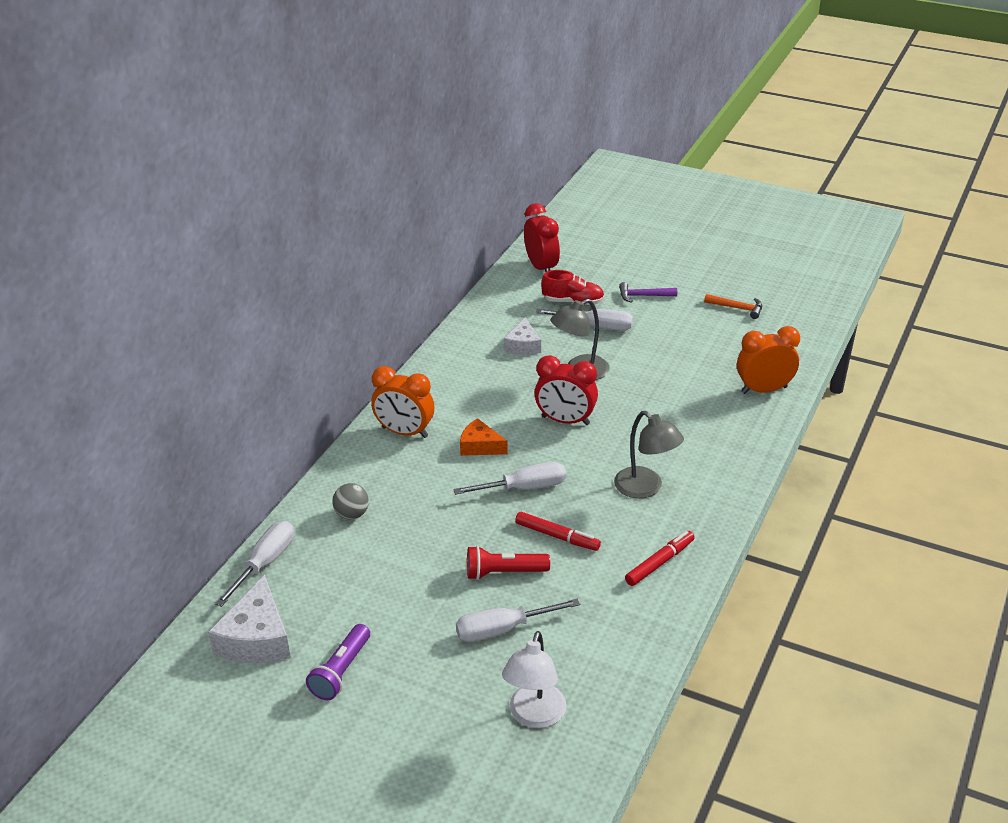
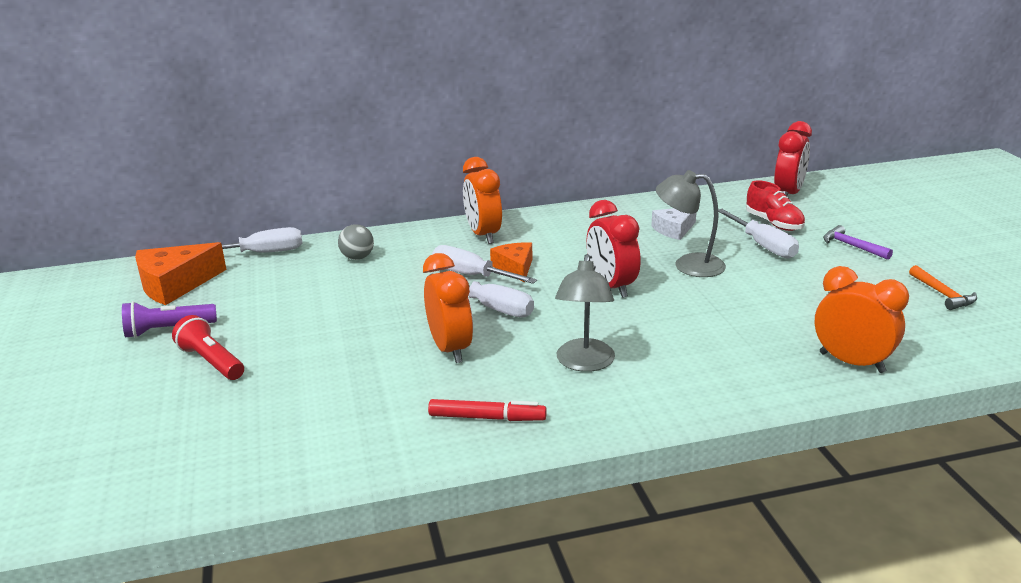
camera: 50 degrees right, 10 degrees down
(256, 638) = (175, 284): white cheese -> orange cheese
(503, 629) = (293, 377): white screwdriver -> white screwdriver (472, 275)
(504, 572) = (368, 345): red flashlight -> red flashlight (211, 362)
(534, 716) = (191, 442): white lamp -> none
(557, 536) = (450, 349): red marker -> orange clock

